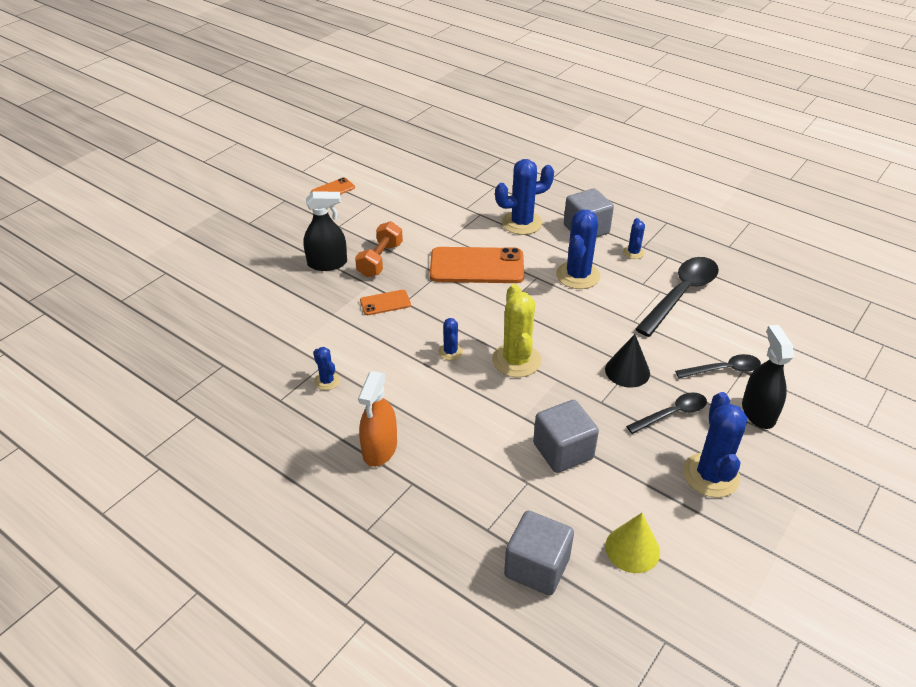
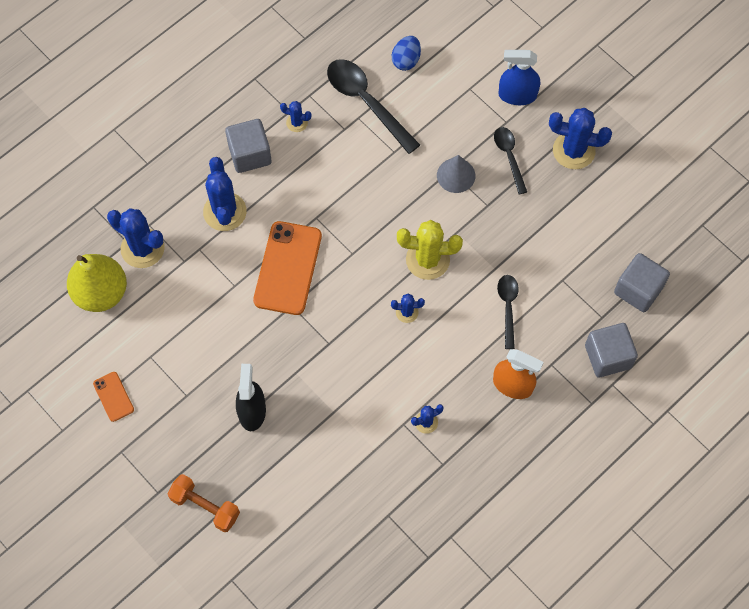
camera: 80 degrees left, 25 degrees up
(380, 260) = (257, 358): orange dumbbell -> orange dumbbell (205, 506)
(385, 303) = (327, 361): orange phone -> none
(424, 172) = (101, 292): none -> yellow pear
(563, 451) = (535, 247): grey cube -> grey cube (608, 356)
(578, 275) = (321, 181): blue cactus -> blue cactus (142, 248)
(627, 371) = (456, 175): black cone -> grey cone
(632, 549) = (631, 223): yellow cone -> none
(724, 370) = (467, 102): black spoon -> black spoon (508, 307)
(747, 316) = (406, 60): none -> blue egg
(758, 412) = (517, 95): black spray bottle -> blue spray bottle

